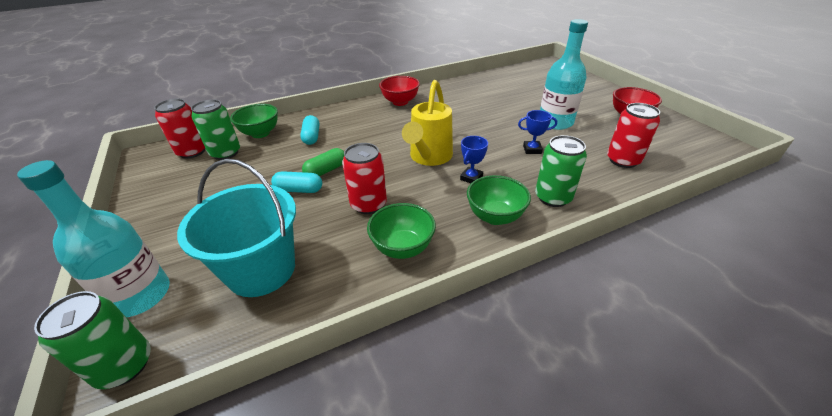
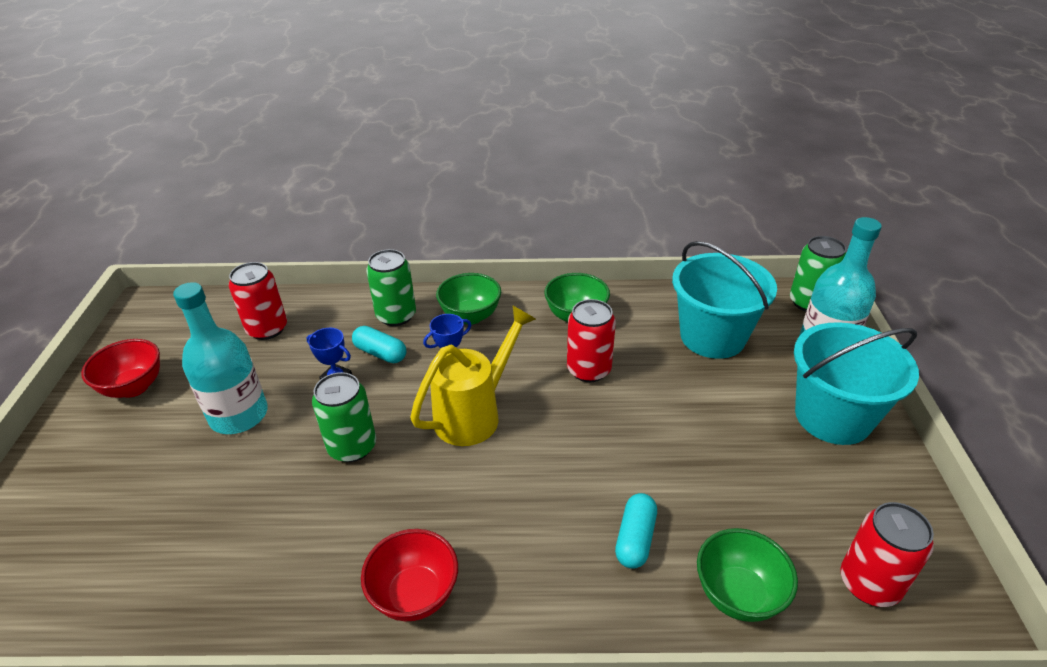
camera: 155 degrees left, 0 degrees up
(169, 227) = (832, 417): none -> turquoise bucket
(225, 153) = (798, 551): green can -> green can (352, 447)
(299, 190) = (669, 419): turquoise capsule -> turquoise capsule (380, 353)
(326, 170) = (626, 442): green capsule -> none

